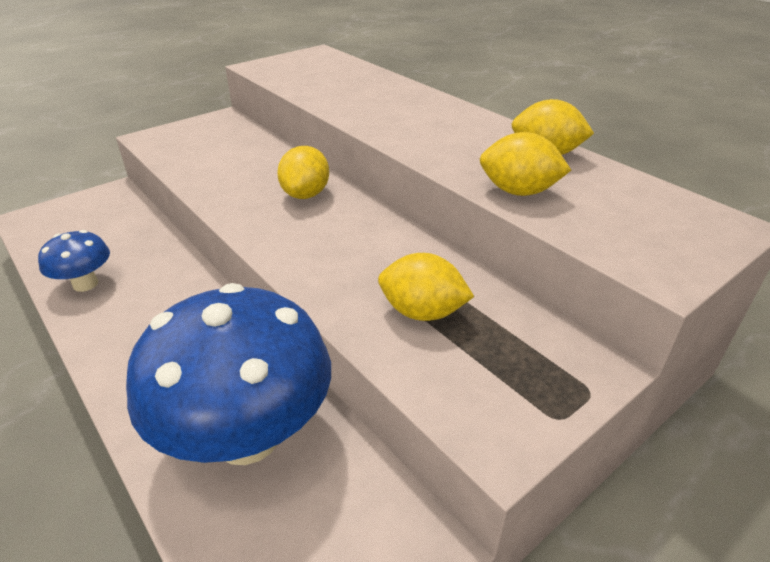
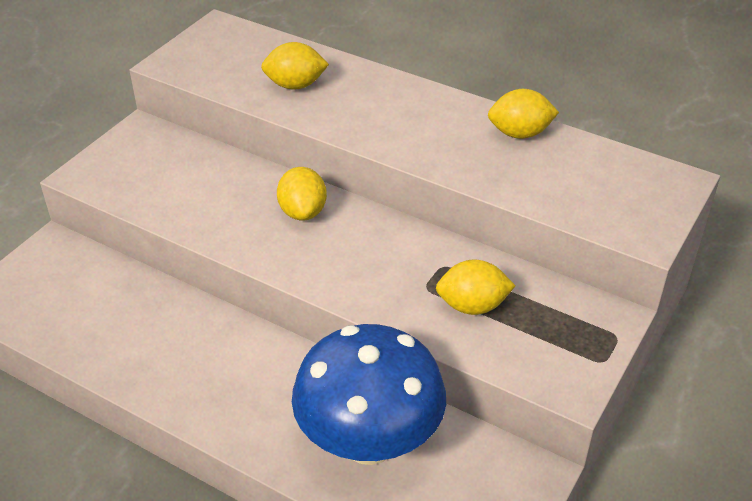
camera: 20 degrees left, 5 degrees up
(85, 284) = (120, 355): blue mushroom -> none
(518, 191) = (516, 183): yellow lemon -> yellow lemon (295, 85)

